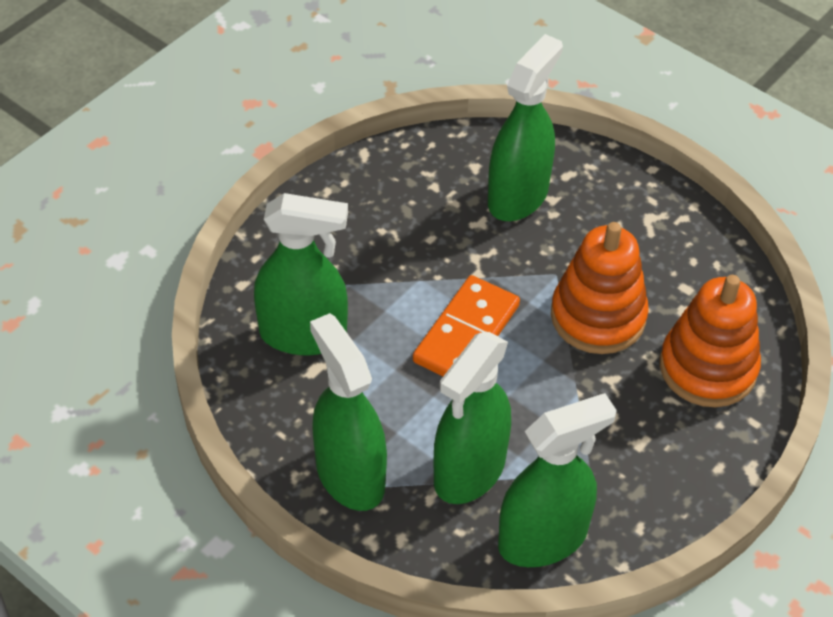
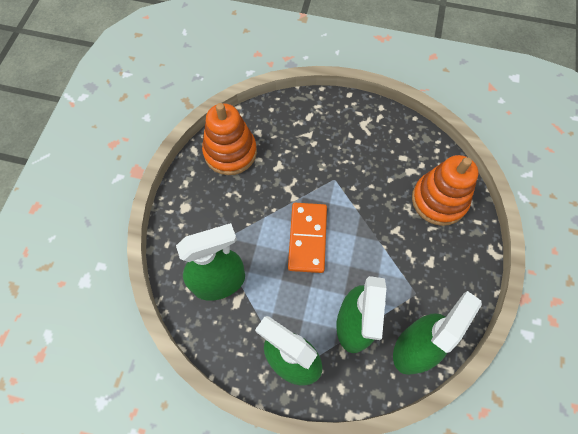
camera: 25 degrees left, 15 degrees up
(518, 196) = (290, 140): green spray bottle -> none
(598, 316) = (369, 195): orange stacking toy -> orange stacking toy (230, 152)

